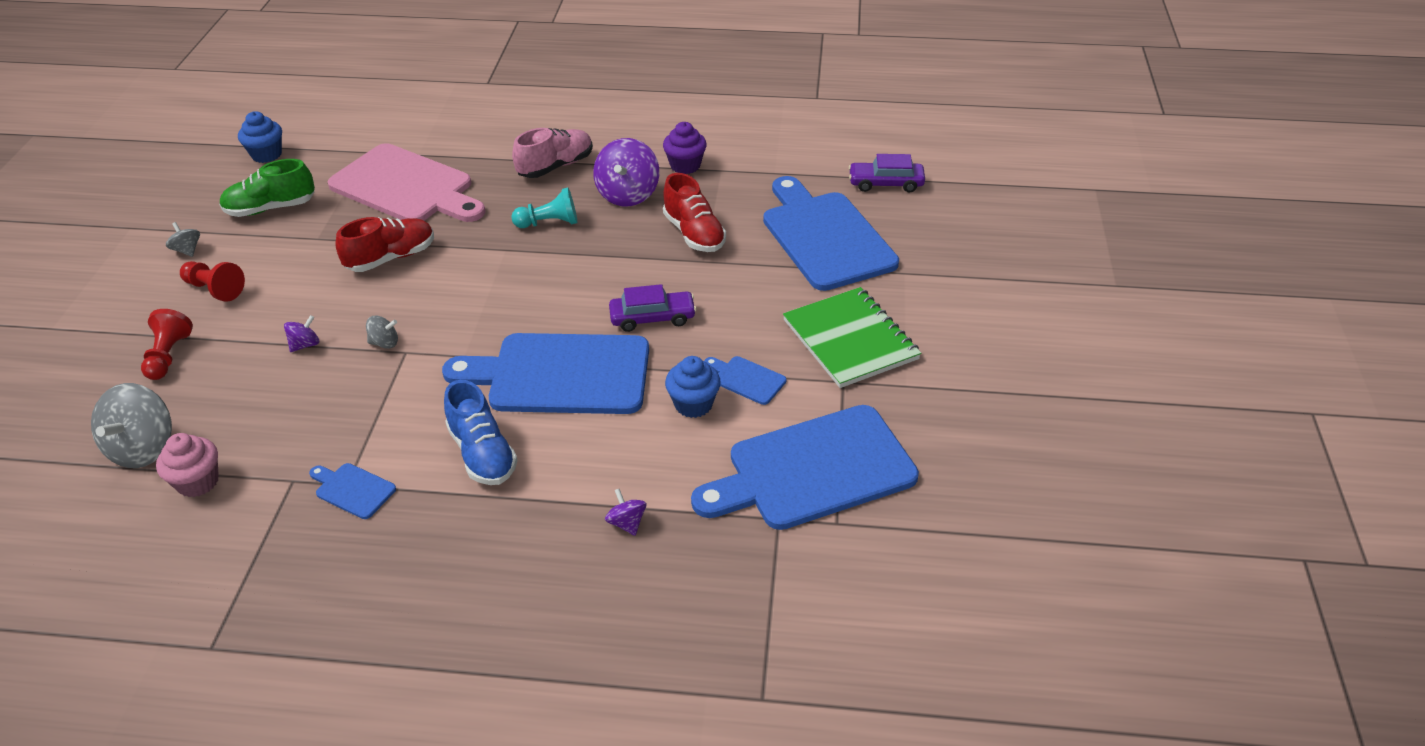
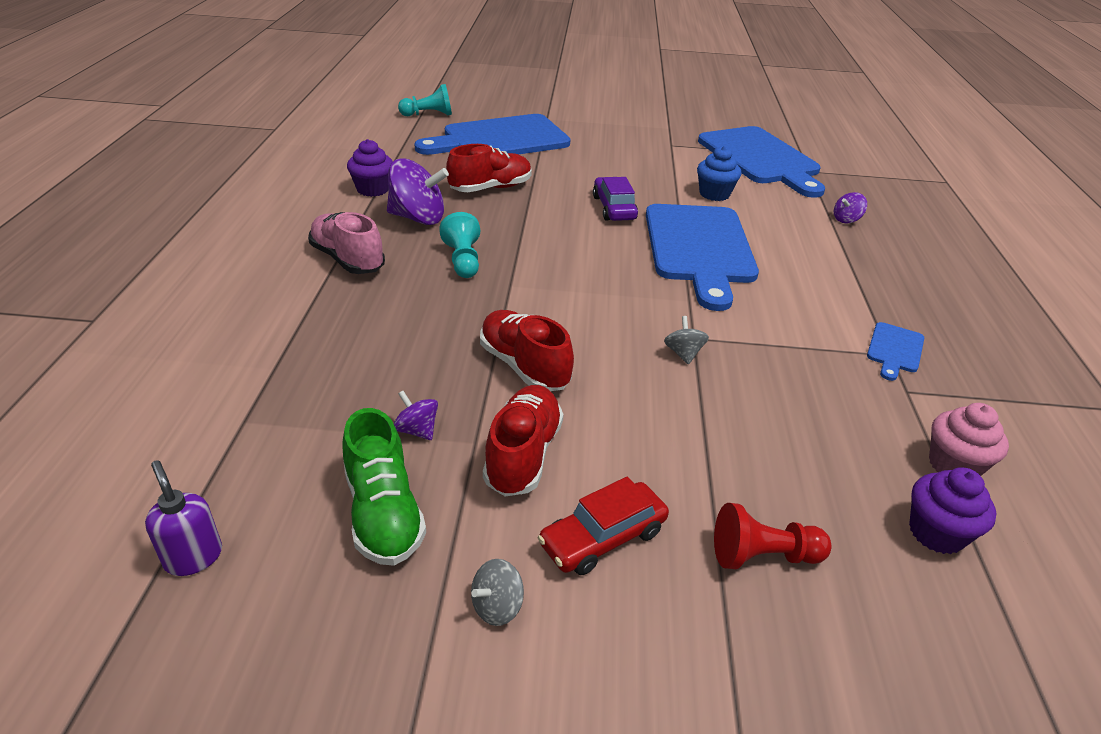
camera: 95 degrees left, 5 degrees down
(143, 448) = (936, 533): grey spinning top -> purple cupcake
(215, 289) = (602, 538): red pawn -> red car
(266, 154) = (193, 557): blue cupcake -> purple soap dispenser
(298, 258) = (523, 454): none -> red shoe
(305, 345) = (702, 416): purple spinning top -> purple spinning top (417, 430)
(406, 187) = (359, 370): pink cutting board -> none
(482, 454) = (812, 282): blue shoe -> none
(746, 379) = (680, 175): blue cutting board -> none
(850, 340) = (626, 140): green notebook -> none
(886, 183) = (428, 115): purple car -> turquoise pawn

